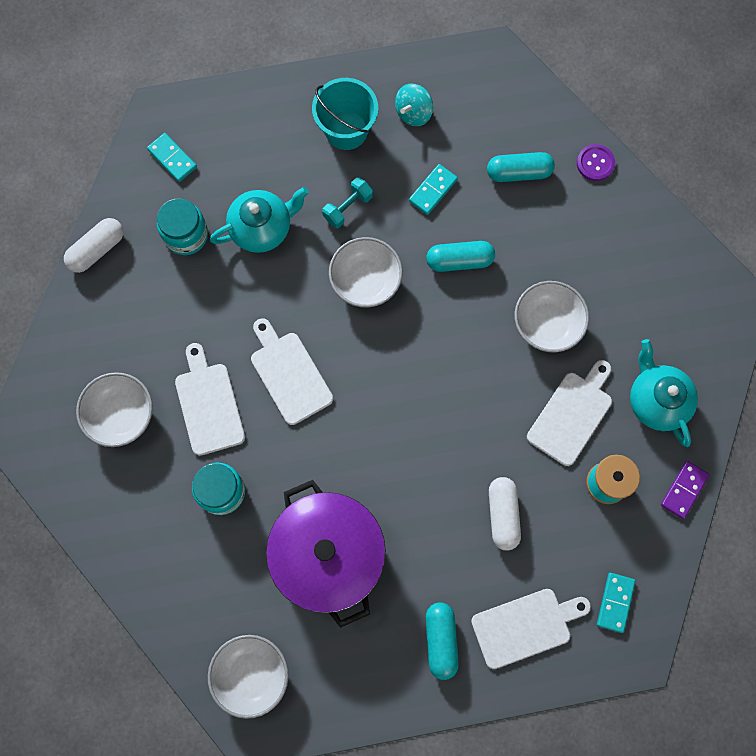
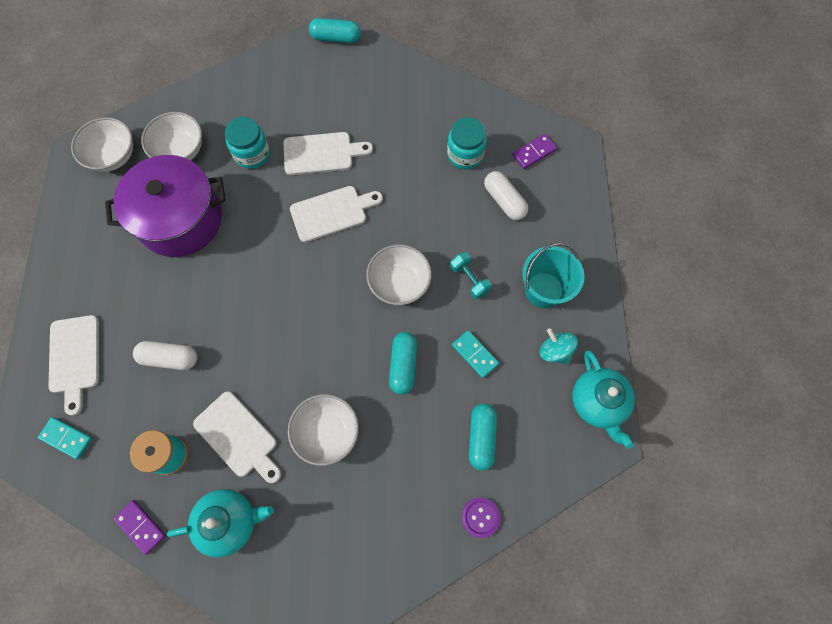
camera: 100 degrees right, 5 degrees down
(97, 250) = (463, 93): white capsule -> white capsule (504, 201)
(121, 415) = (328, 96): white bowl -> white bowl (180, 150)
(172, 158) = (534, 152): turquoise domino -> purple domino
(262, 228) = (462, 210): turquoise teapot -> turquoise teapot (598, 402)
(441, 640) = (88, 290): turquoise capsule -> turquoise capsule (336, 38)

